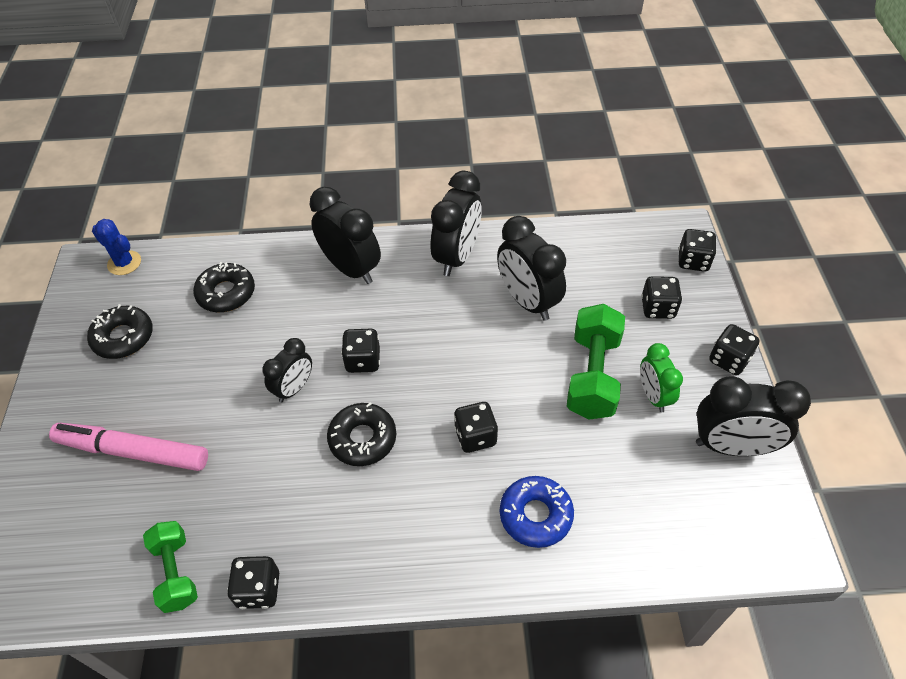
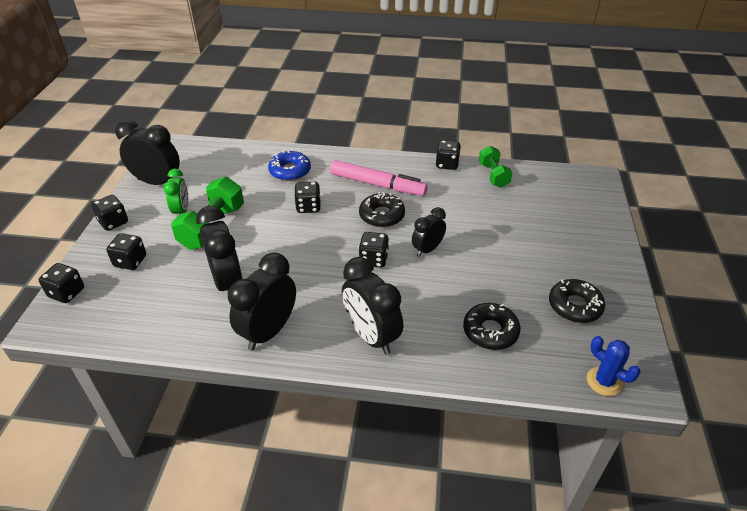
camera: 170 degrees left, 10 degrees down
(133, 452) = (537, 229): pink marker -> pink marker (377, 184)

